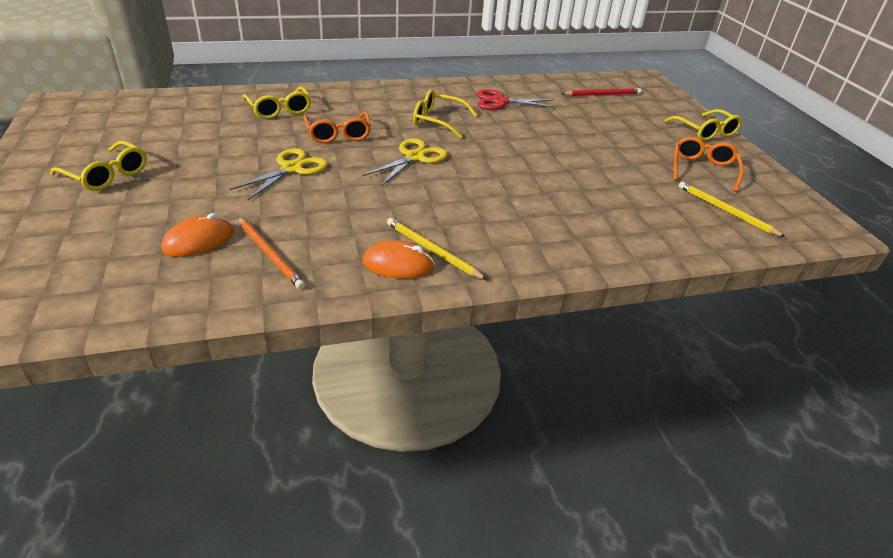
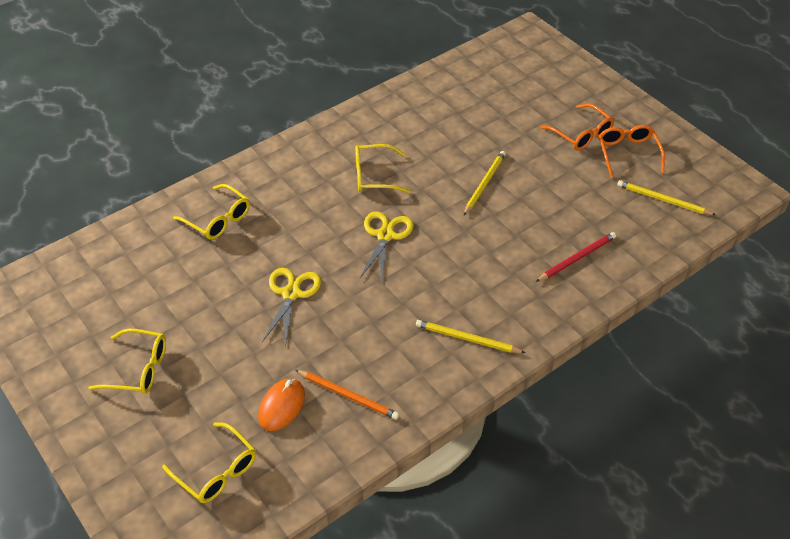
camera: 20 degrees left, 10 degrees up
(338, 134) = (298, 232): orange glasses -> orange glasses (581, 134)
(398, 264) = (450, 364): orange mouse -> none
(500, 102) = (414, 124): red scissors -> none
(538, 151) = (484, 183): none -> yellow pencil
(602, 94) = (500, 75): red pencil -> red pencil (577, 258)
(705, 132) = (611, 98): yellow glasses -> yellow glasses (217, 471)

